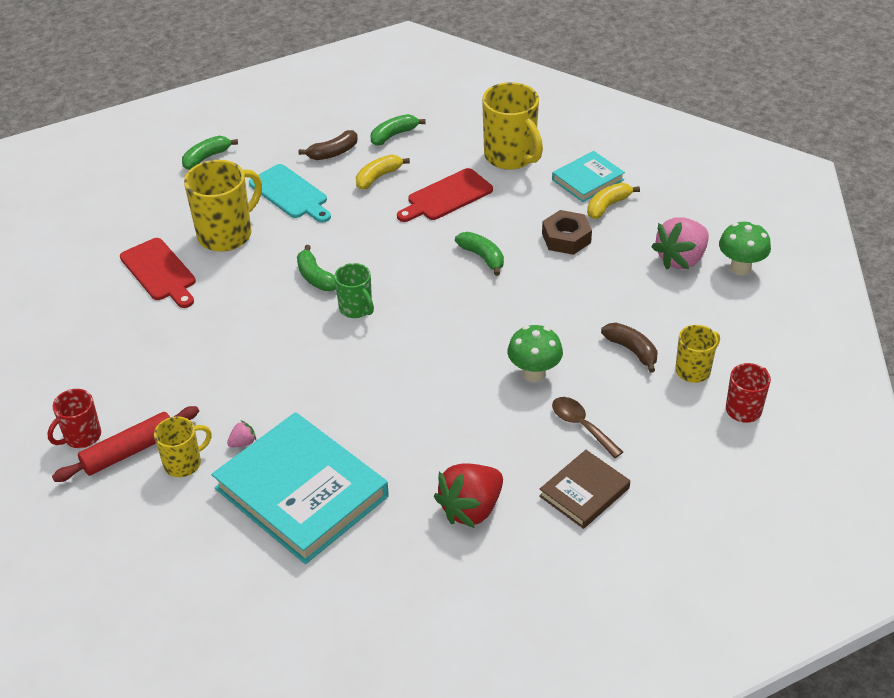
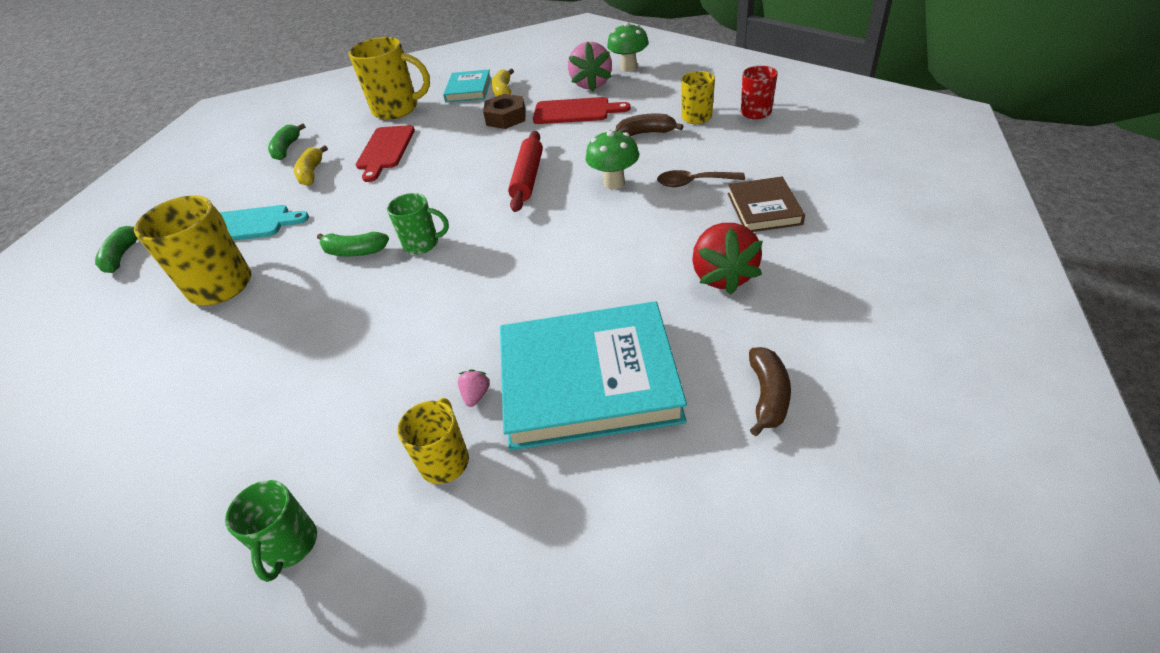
camera: 45 degrees left, 0 degrees up
(81, 436) = (290, 545): red mug -> green mug
(129, 451) = (369, 505): red rolling pin -> red rolling pin (527, 178)
(160, 272) = (186, 353): red cutting board -> red cutting board (575, 111)
(333, 153) = (249, 184): brown banana -> brown banana (767, 396)
(482, 257) = (467, 159): green banana -> none

